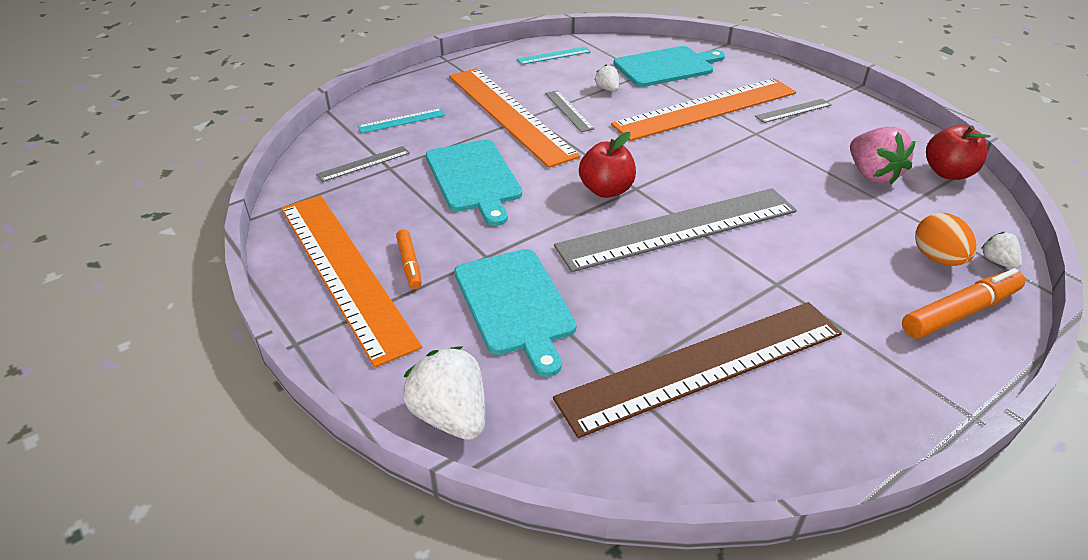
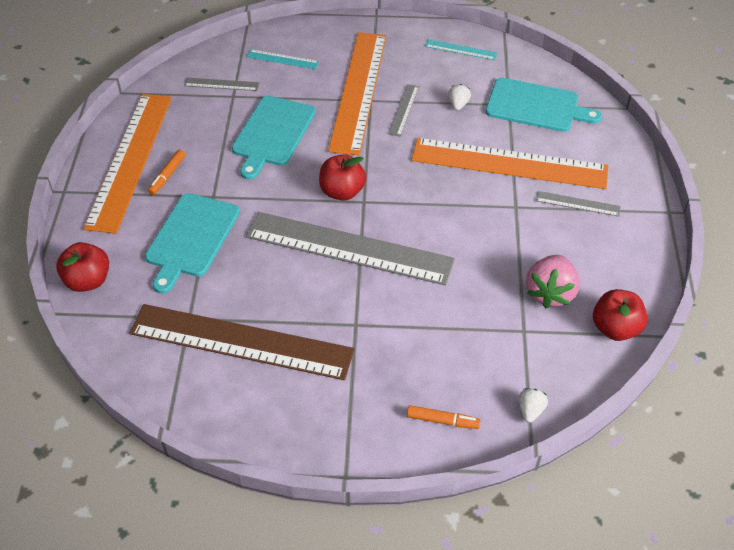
camera: 40 degrees right, 10 degrees up
(451, 416) = (88, 281): white strawberry -> red apple
(937, 258) = (490, 380): orange egg -> none
(960, 312) = (442, 421): orange marker -> orange marker, size x0.58

